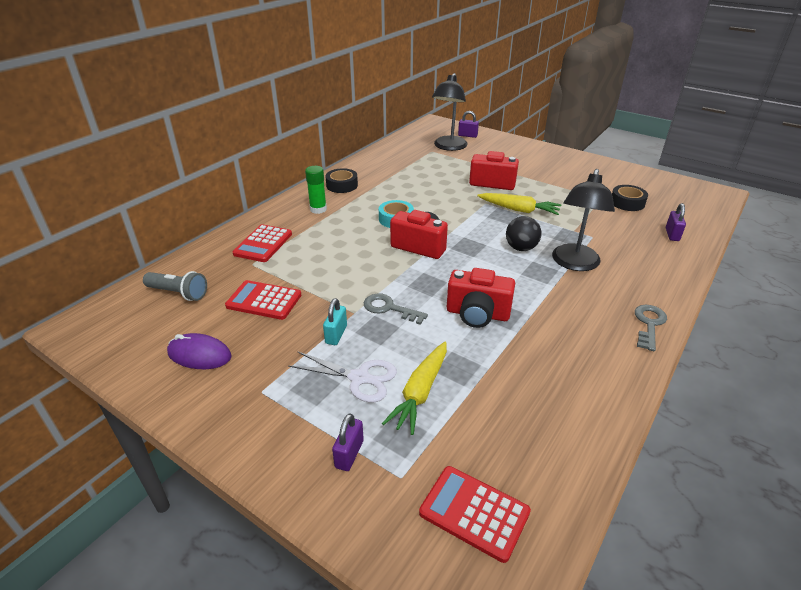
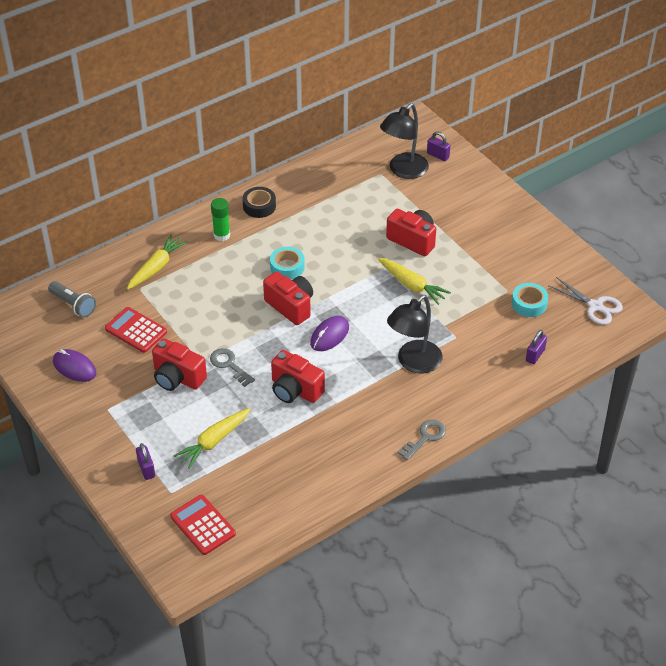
camera: 20 degrees right, 10 degrees up
(263, 244) = (156, 267): red calculator -> yellow carrot
(336, 334) = (177, 377): turquoise padlock -> red camera
(349, 454) = (146, 469): purple padlock -> purple padlock turned 60 degrees counterclockwise
(359, 378) = (177, 418): white scissors -> white scissors (595, 306)
(476, 260) = (329, 335): none -> purple mouse
(521, 248) = (379, 332): black ball -> none
(627, 203) = (529, 304): black tape -> turquoise tape

